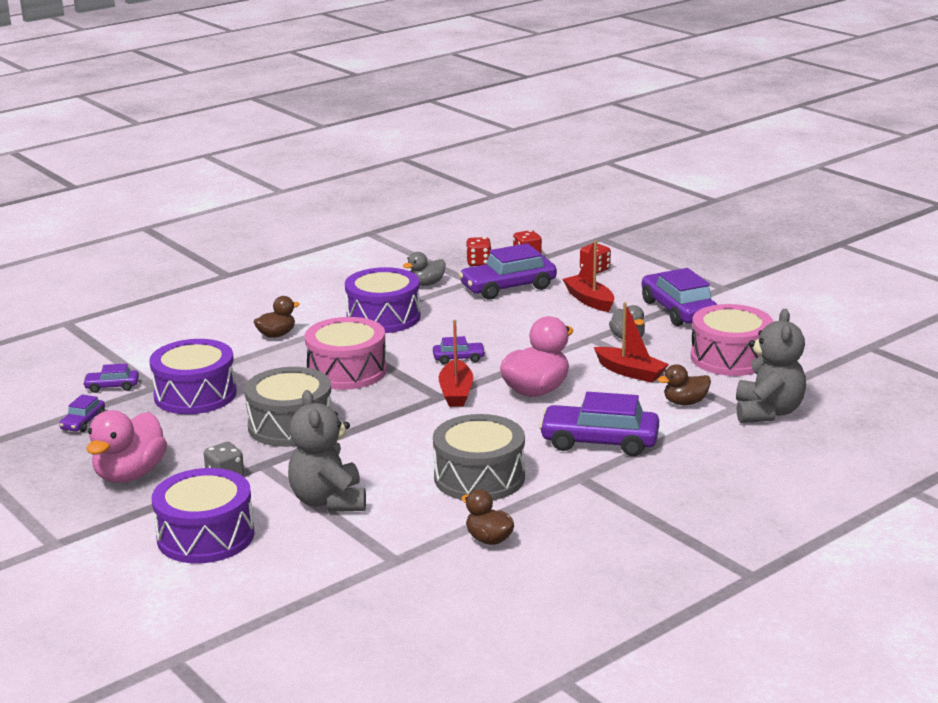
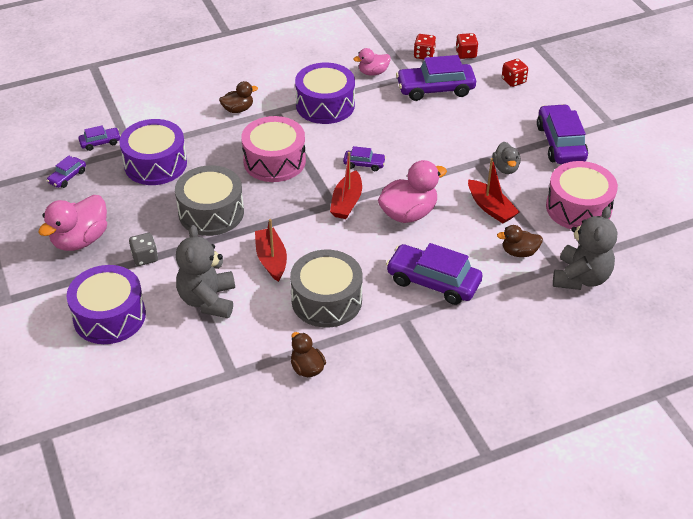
camera: 15 degrees right, 20 degrees up
(112, 386) = (100, 142): purple car -> purple car turned 150 degrees clockwise
(426, 284) = (373, 72): grey duck -> pink duck
(589, 300) = (493, 117): red boat -> red boat (271, 260)

